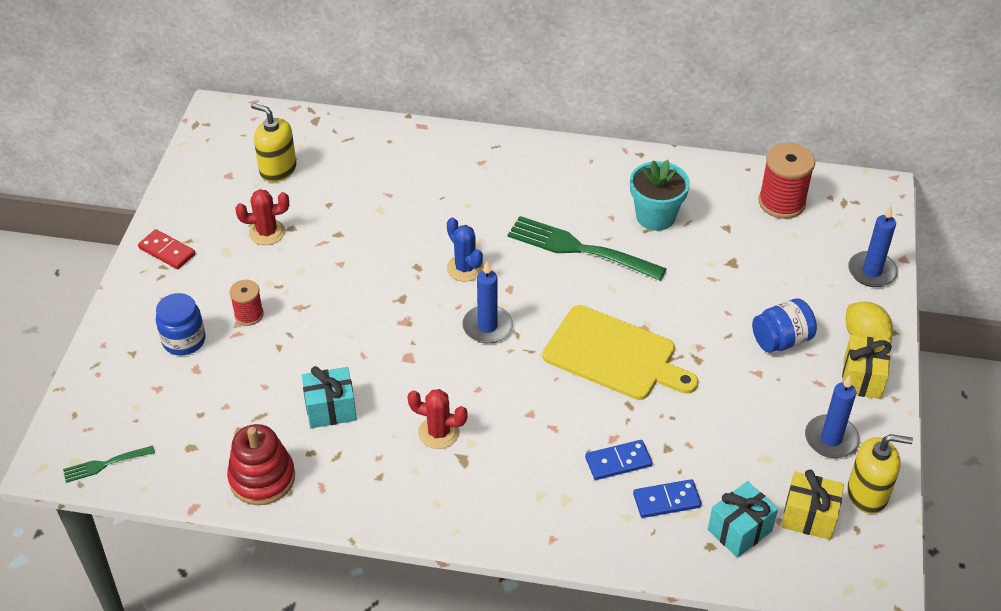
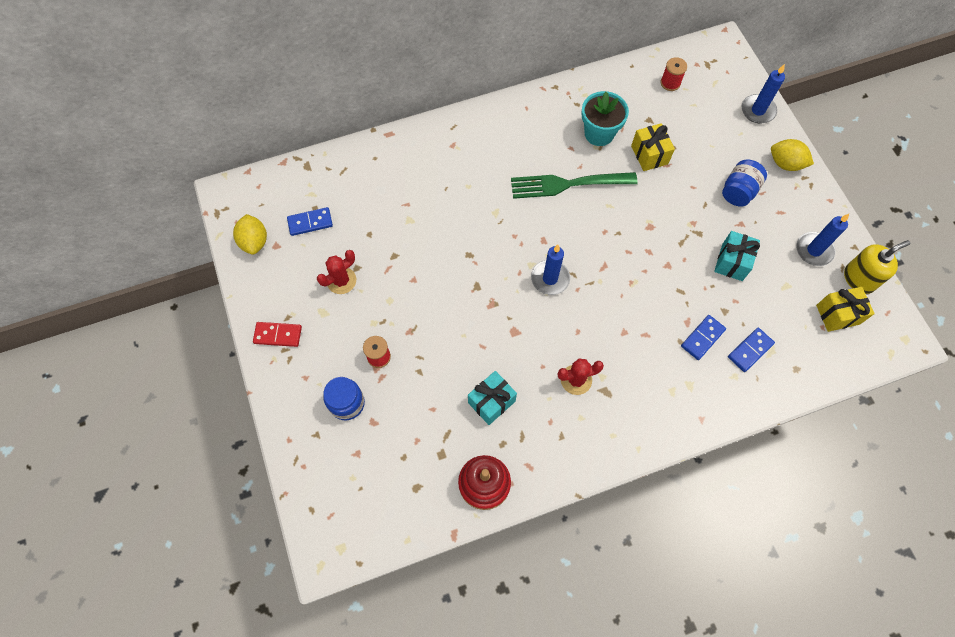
camera: 30 degrees left, 20 degrees up
(105, 464) = (365, 537): green fork -> none
(211, 163) = (254, 241): none -> yellow lemon
(278, 170) = (310, 222): yellow soap dispenser -> blue domino
(465, 268) = (502, 239): blue cactus -> none
(614, 355) = (646, 257): yellow cutting board -> none
(739, 530) = (805, 347): turquoise gift -> turquoise gift (732, 262)
(781, 202) = (670, 83): red spool -> red spool, size x0.58
(862, 378) = (803, 195): yellow gift -> yellow gift (649, 155)

